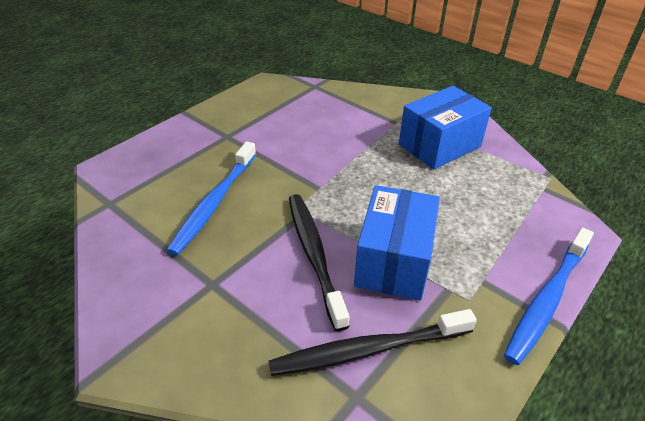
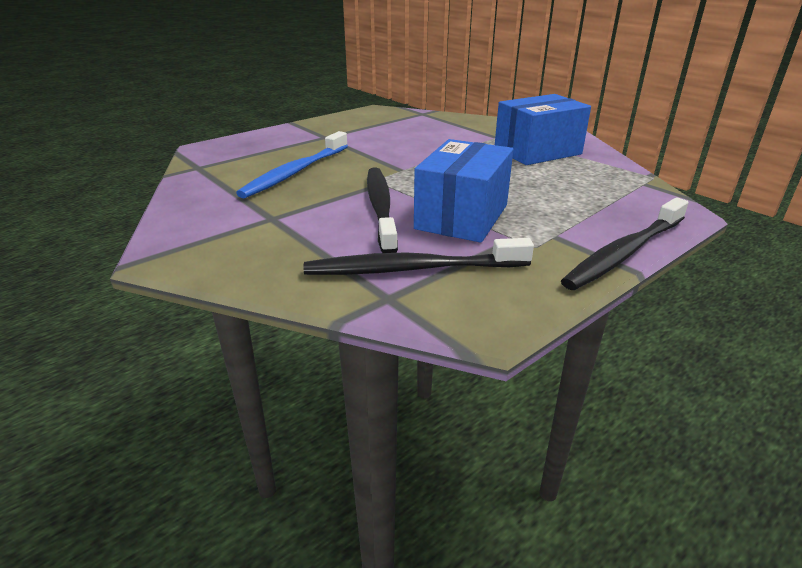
camera: 10 degrees right, 10 degrees down
(547, 300) = (624, 253): blue toothbrush -> black toothbrush

